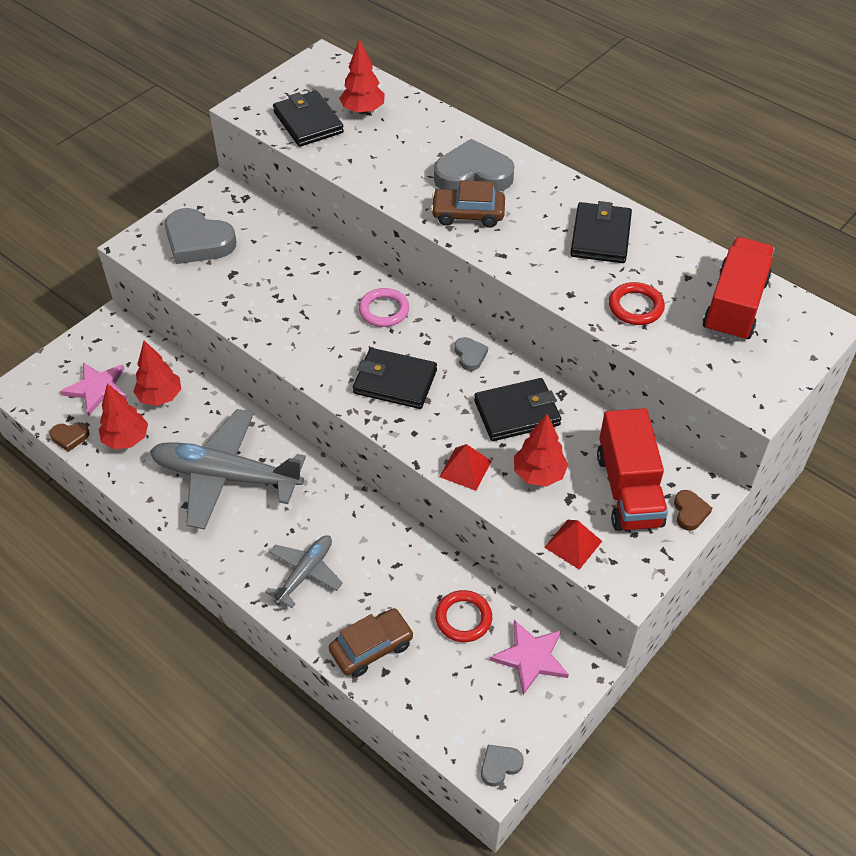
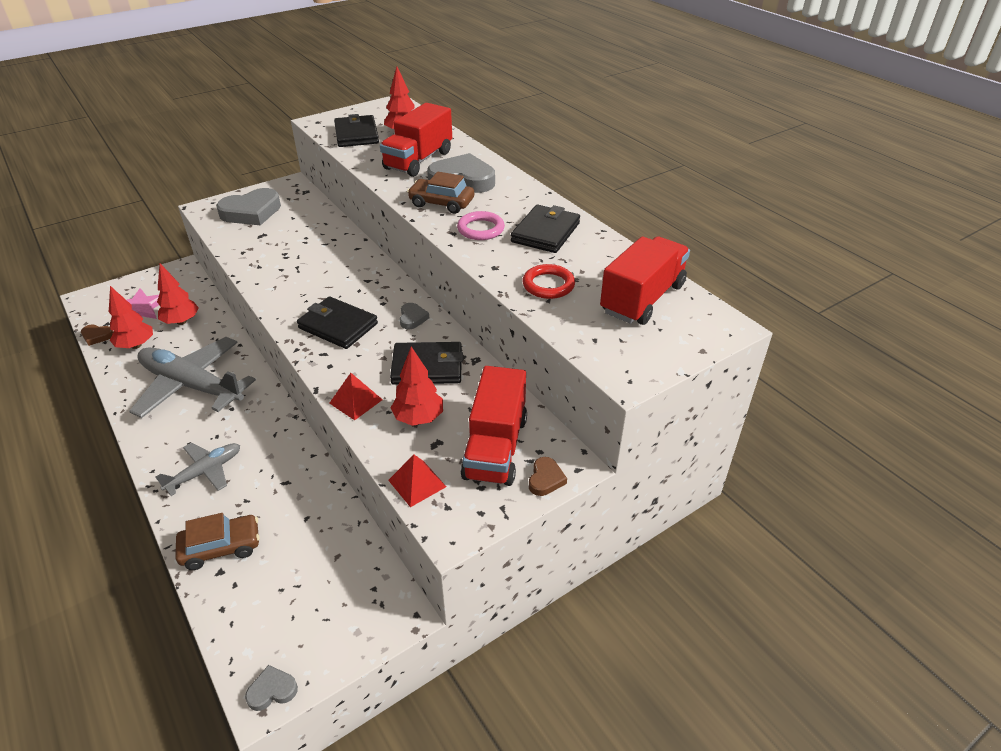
camera: 15 degrees right, 10 degrees down
(198, 241) = (251, 212): grey heart -> grey heart turned 75 degrees counterclockwise
(384, 310) = (361, 276): pink ring -> pink ring (480, 229)
(406, 152) = (418, 160): none -> red truck
(463, 618) = (317, 541): red ring -> none
(530, 657) = (359, 592): pink star -> none

